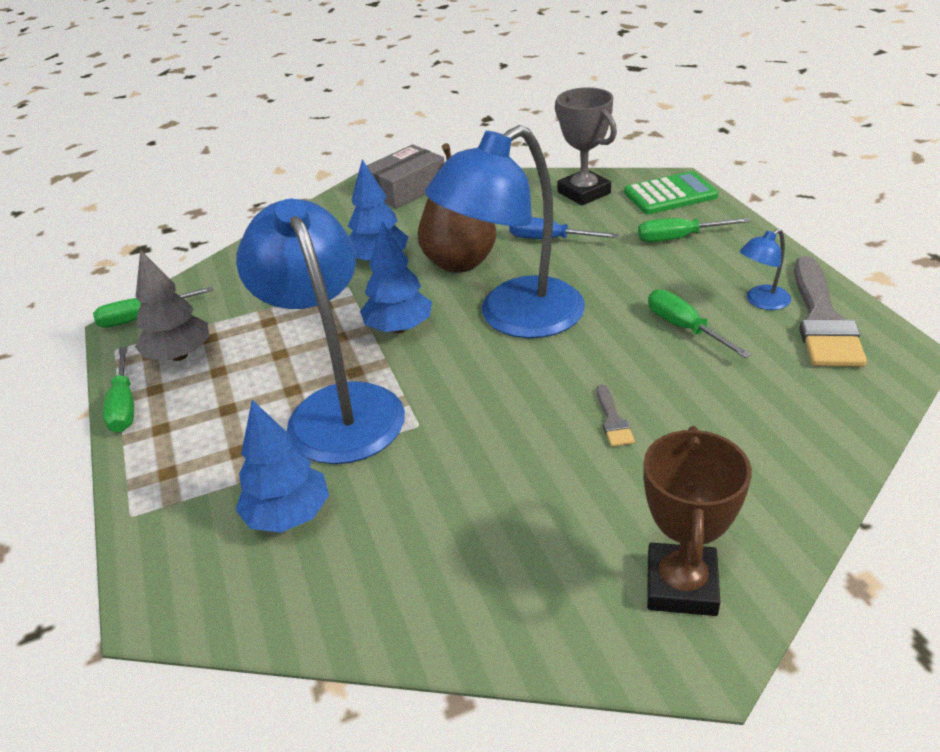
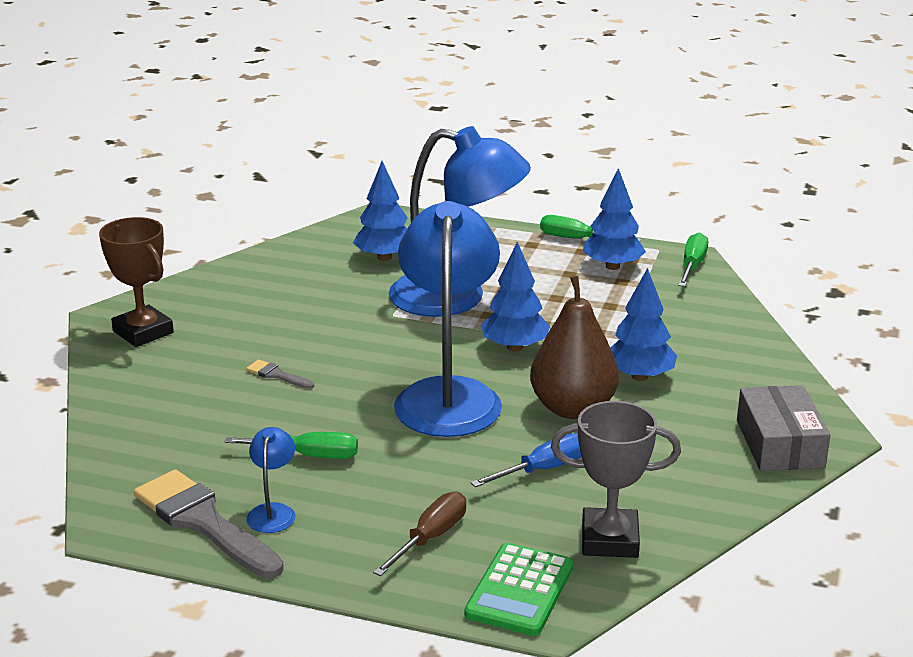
camera: 125 degrees right, 10 degrees down
(179, 355) = (612, 266): grey tree -> blue tree
(678, 238) = (430, 538): green screwdriver -> brown screwdriver

